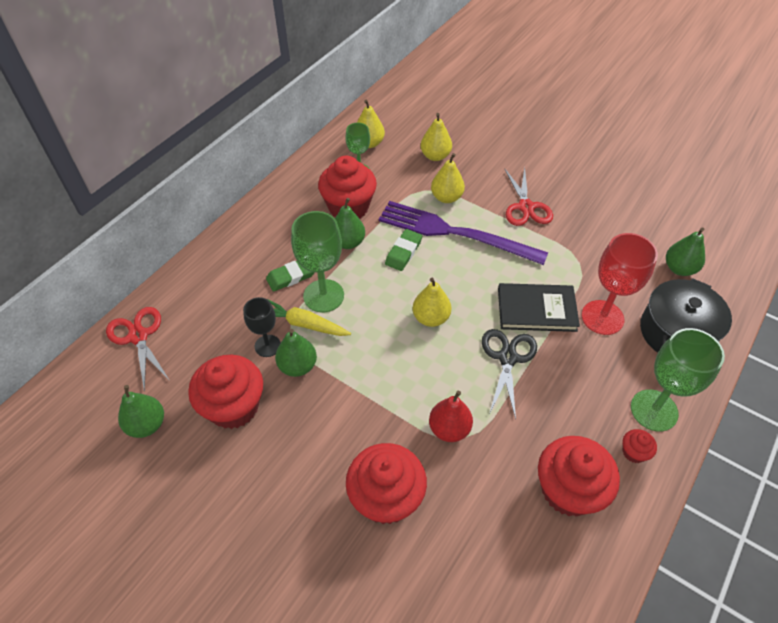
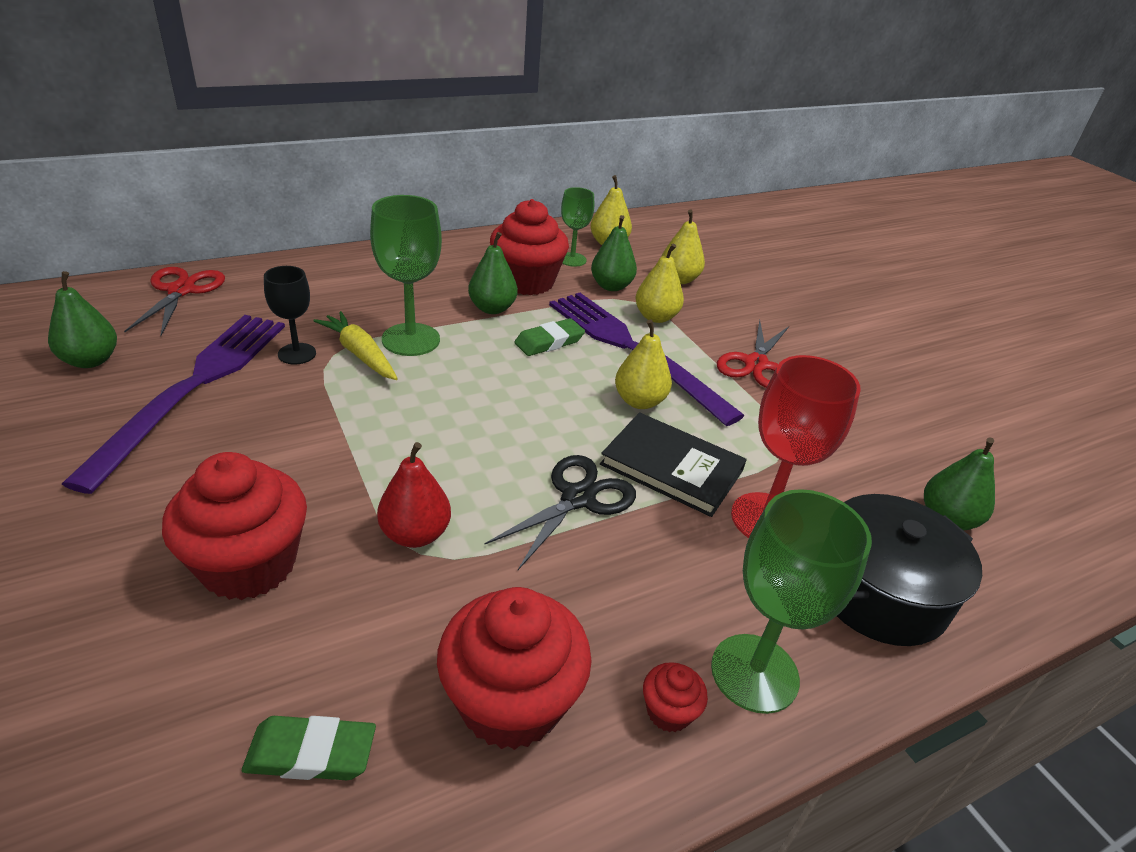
camera: 25 degrees right, 15 degrees down
(234, 406) = (194, 387): red cupcake -> purple fork
(291, 276) = (395, 310): green eraser -> green eraser (311, 753)
(298, 366) = (306, 385): green pear -> green pear (611, 286)
(431, 318) = (517, 413): yellow pear -> yellow pear (639, 401)

